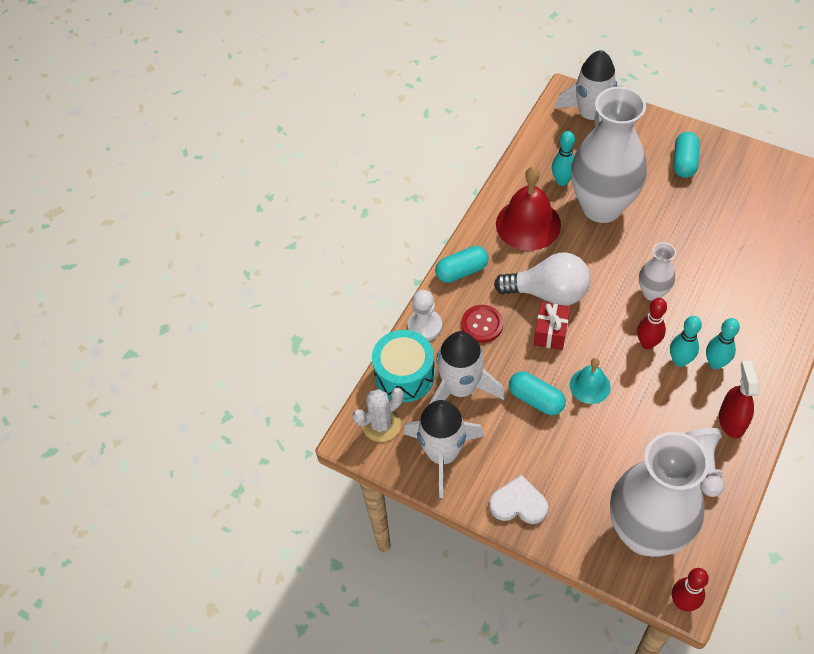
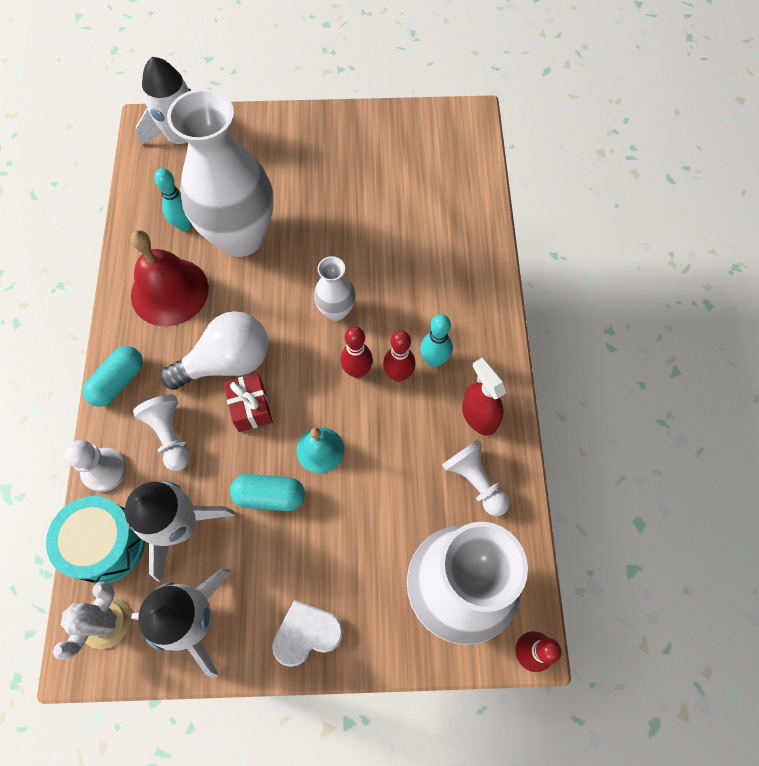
camera: 35 degrees left, 10 degrees up
(482, 324) = (170, 435): red button -> white pawn
(679, 361) = (398, 374): turquoise bowling pin -> red bowling pin
(684, 162) = (303, 152): turquoise capsule -> none

